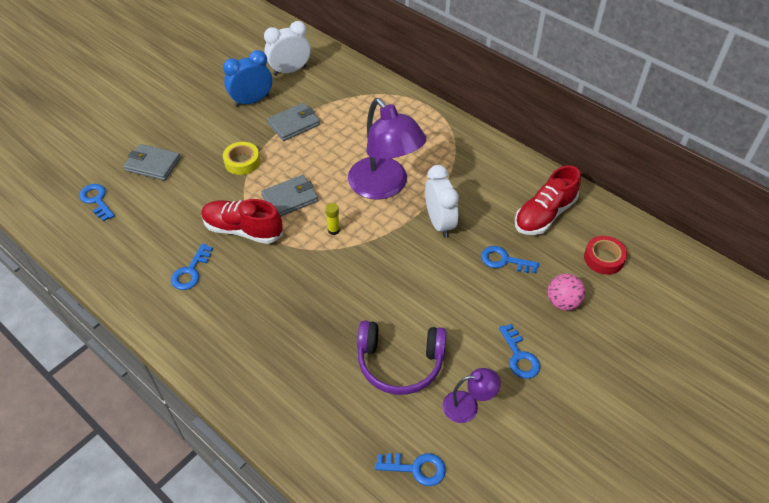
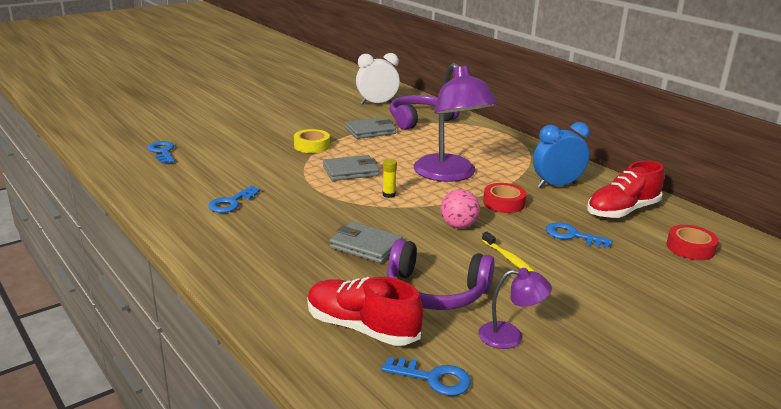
camera: 10 degrees right, 25 degrees down
(153, 164) = (226, 138): grey wallet -> grey wallet (366, 246)
(243, 230) = (295, 184): red shoe -> red shoe (362, 328)
(252, 101) = (335, 115): blue clock -> blue clock (556, 185)
(339, 95) = (420, 120): none -> purple headphones
(439, 223) = (503, 203): white clock -> red tape
(454, 304) = (508, 258): none -> yellow toothbrush
(519, 356) = (581, 306): blue key -> none
(562, 302) = (638, 273): pink ball -> pink ball (458, 226)

